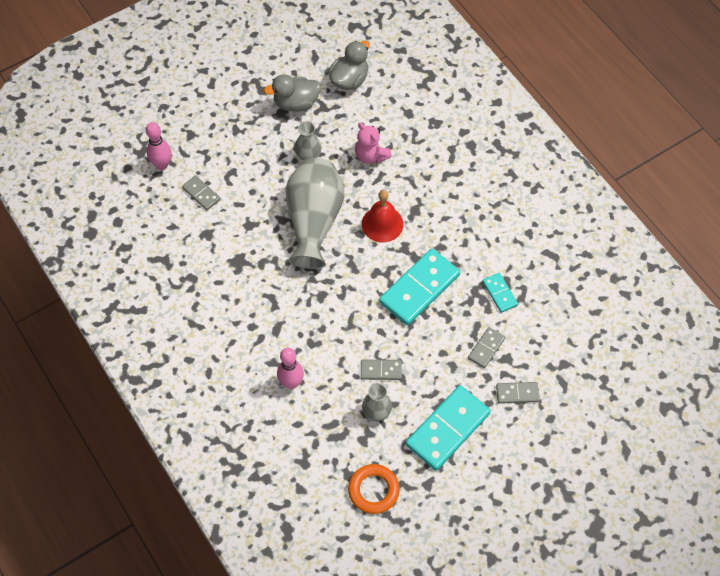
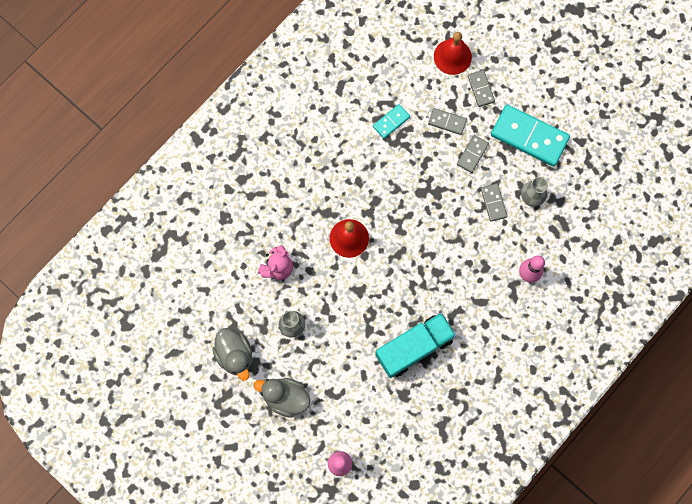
camera: 105 degrees left, 15 degrees up
(201, 194) = (362, 414): grey domino -> grey domino (472, 154)
(250, 255) = (414, 347): none -> turquoise truck
(314, 221) = (363, 300): grey vase -> none
(349, 79) = (193, 311): grey duck -> grey duck (285, 397)
(373, 490) = (600, 182): orange ring -> none
(419, 288) = (406, 190): turquoise domino -> none
(563, 374) = (452, 56): none -> red bell

